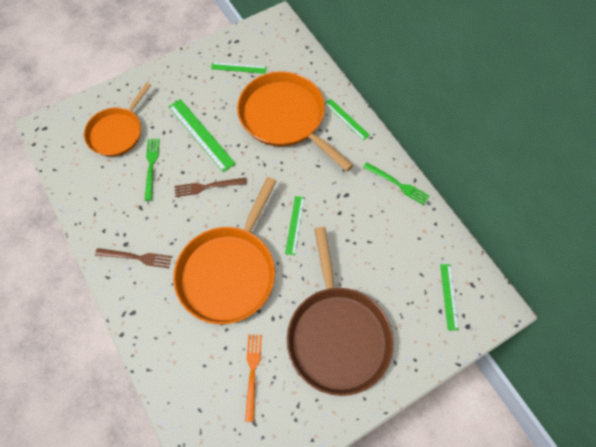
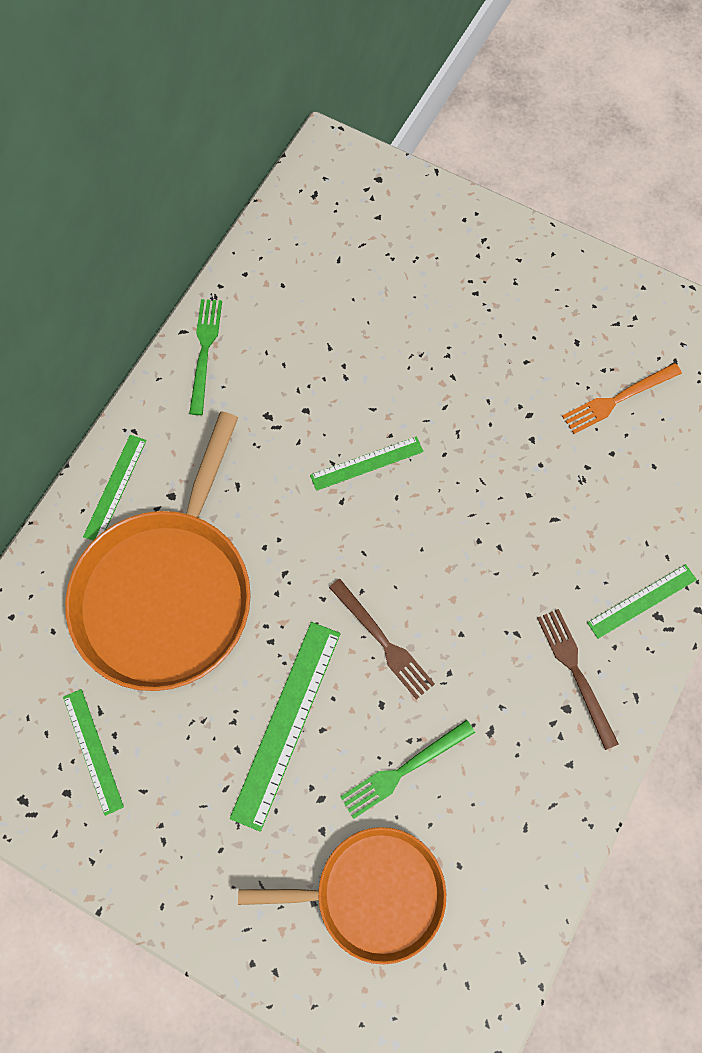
camera: 120 degrees left, 5 degrees up
(229, 271) = (503, 515): orange pan -> none
(337, 335) = (495, 322): brown pan -> none
(449, 296) = (350, 215): green ruler -> green ruler (642, 601)

